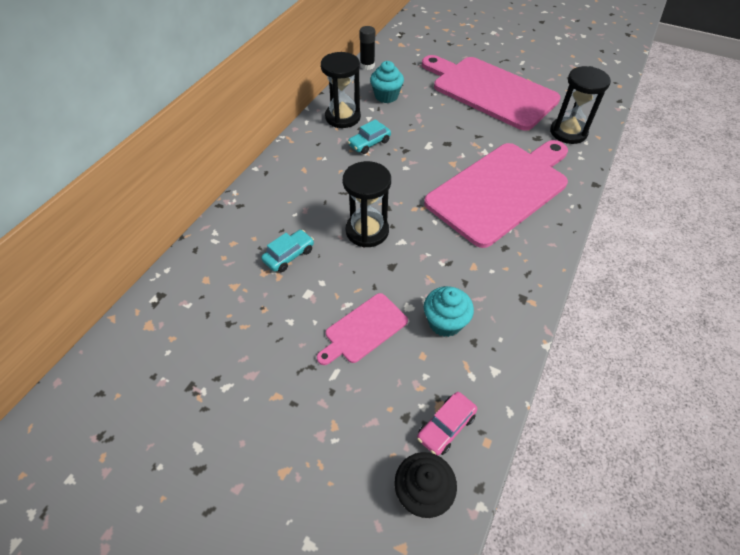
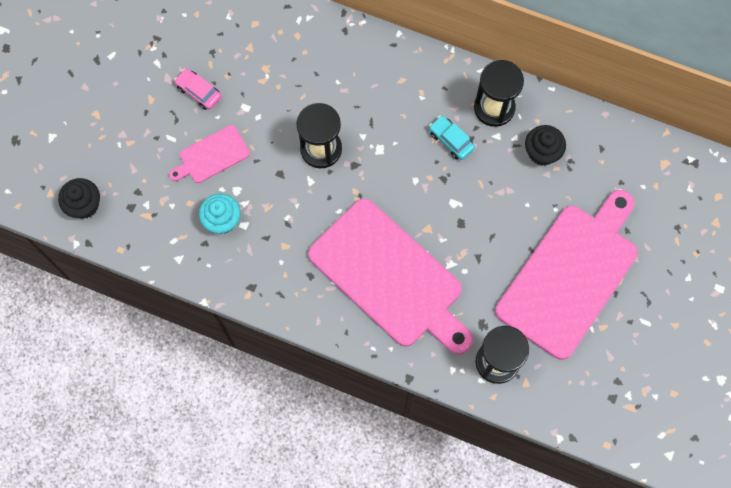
camera: 85 degrees right, 20 degrees up
(289, 255) = (286, 85): turquoise car -> none
(364, 329) = (212, 156): pink cutting board -> pink cutting board turned 75 degrees counterclockwise
(367, 65) = (605, 125): black glue stick -> none
(386, 96) = (542, 152): turquoise cupcake -> black cupcake
(446, 426) = (131, 220): pink car -> pink car (199, 92)

